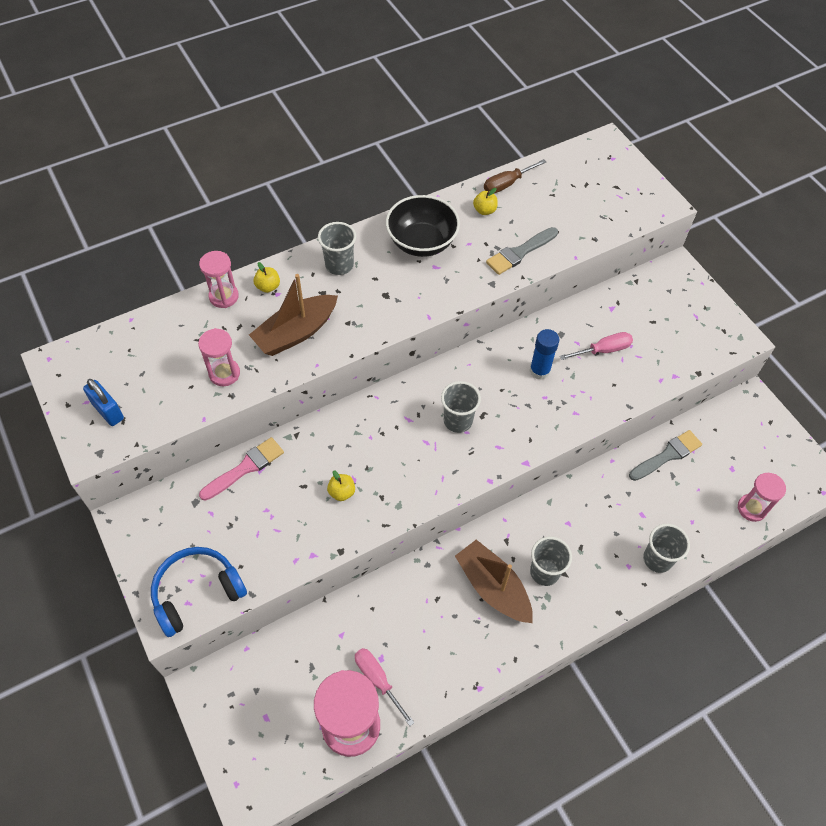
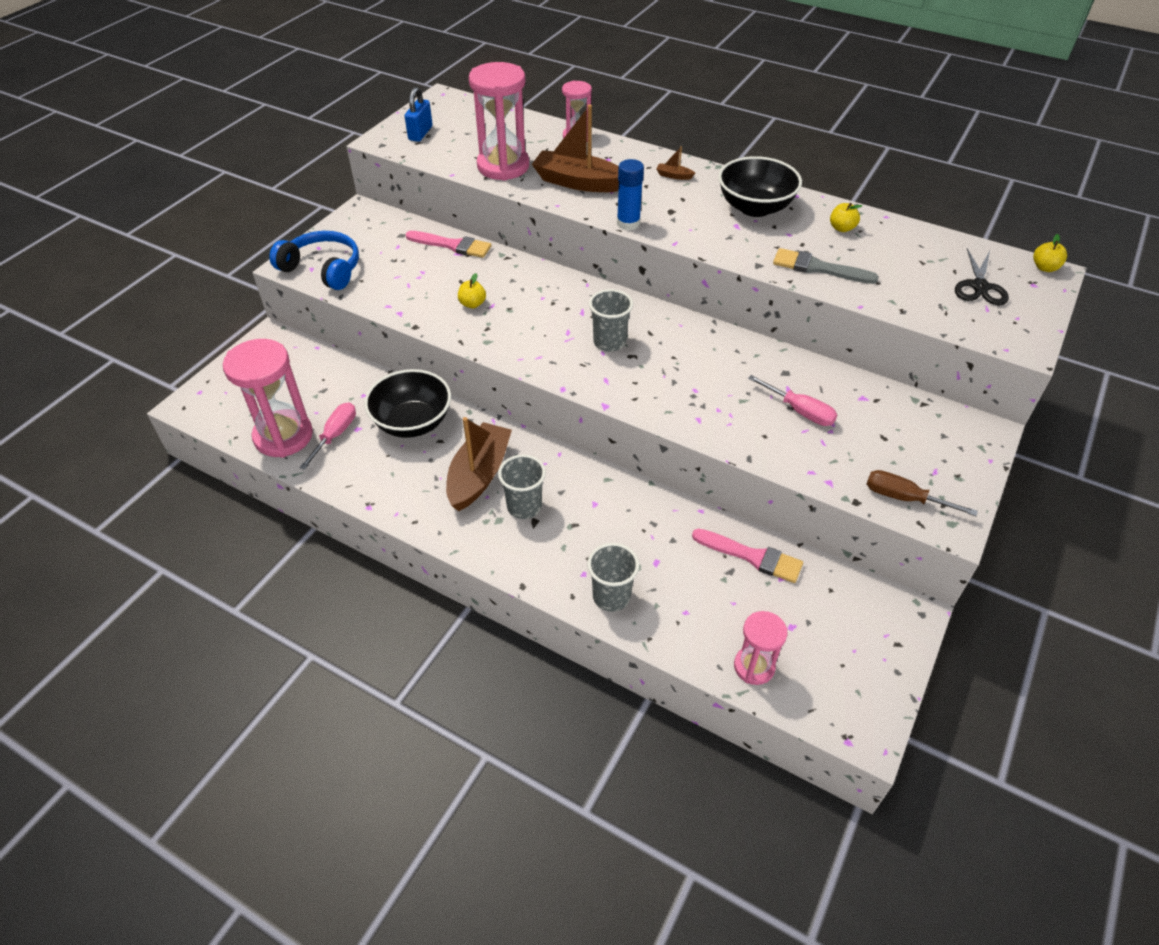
camera: 60 degrees right, 10 degrees down
(224, 373) = (503, 166): pink hourglass -> pink hourglass, size x1.75
(268, 287) = (610, 152): yellow apple -> yellow apple (1044, 268)
(339, 265) = (674, 176): grey cup -> brown boat
(402, 610) = (412, 422): none -> black bowl
(507, 184) = (894, 229): brown screwdriver -> brown screwdriver (904, 498)
(539, 371) = (723, 374): blue glue stick -> blue glue stick (628, 223)
(597, 185) = (980, 287): none -> black scissors
(667, 455) = (752, 556): grey brush -> pink brush

